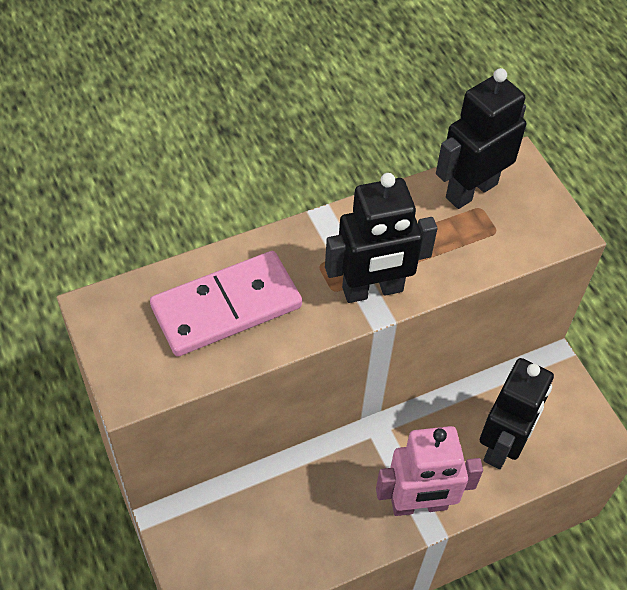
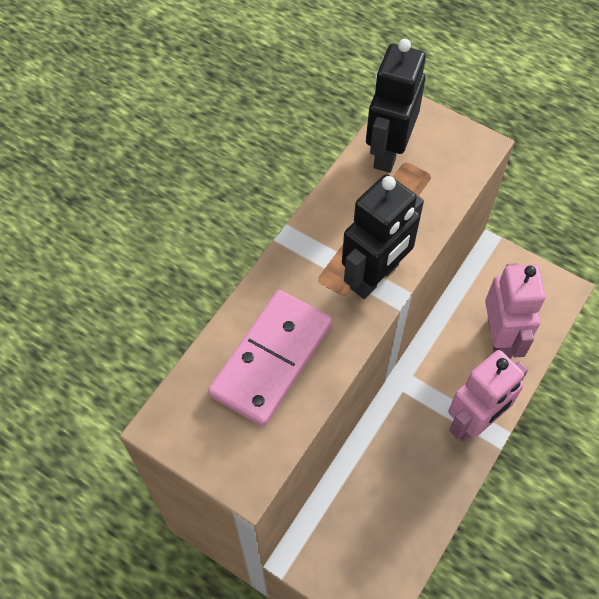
camera: 30 degrees left, 5 degrees up
(502, 445) = (500, 338): black robot -> pink robot

